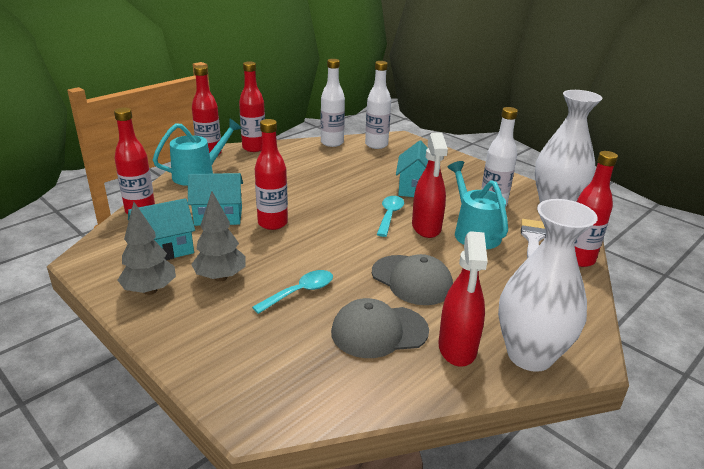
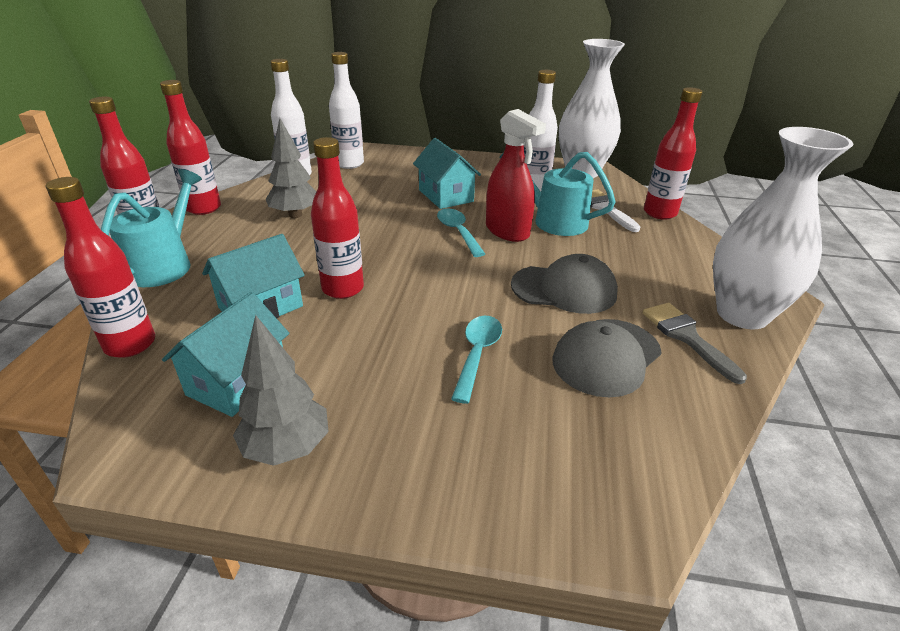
camera: 35 degrees left, 5 degrees up
(221, 277) = (362, 382): grey tree -> grey tree (295, 215)
(457, 348) = (687, 337): red spray bottle -> grey brush

